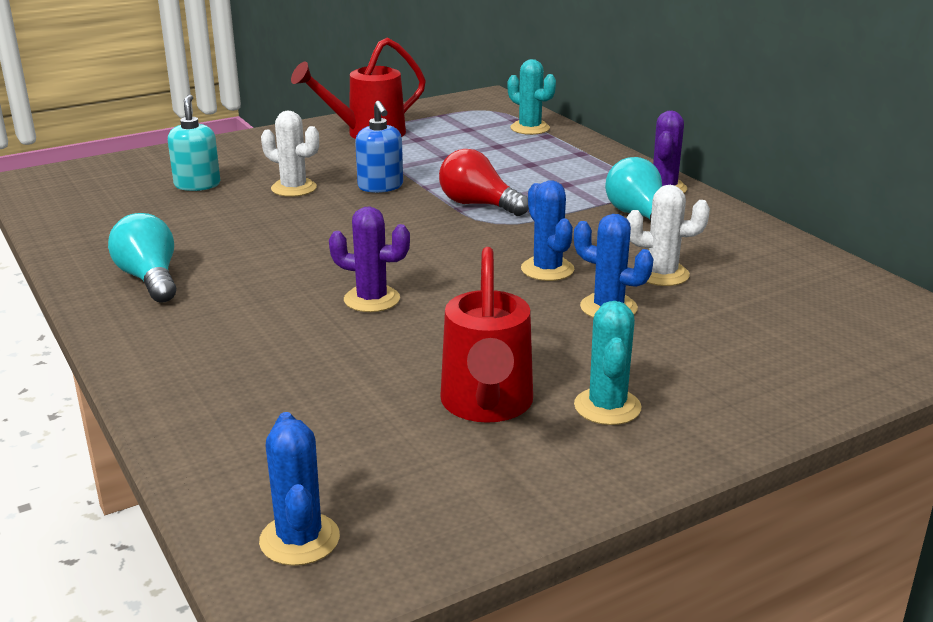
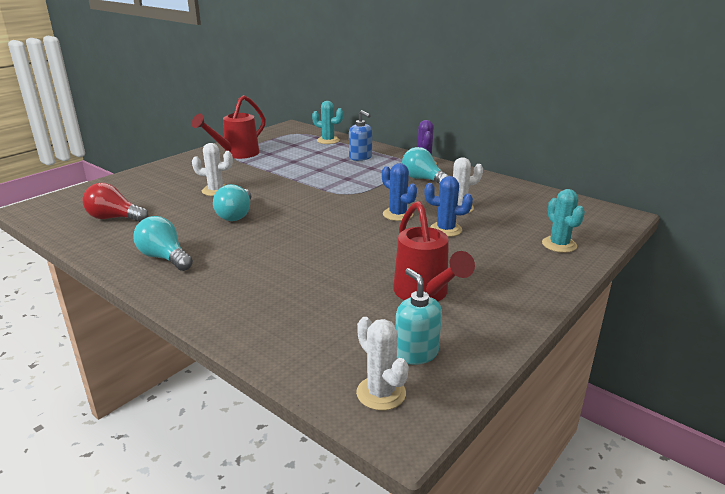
camera: 20 degrees left, 0 degrees up
(197, 185) = (152, 197): turquoise soap dispenser -> turquoise soap dispenser (416, 353)
(295, 231) = (236, 215): none -> turquoise light bulb
(299, 539) = (381, 393): blue cactus -> white cactus
(372, 299) = (313, 247): purple cactus -> none
(380, 187) = (268, 183): blue soap dispenser -> blue soap dispenser (360, 157)
(478, 205) = (332, 185): red light bulb -> red light bulb (114, 218)
(607, 407) = (487, 282): turquoise cactus -> turquoise cactus (559, 245)

